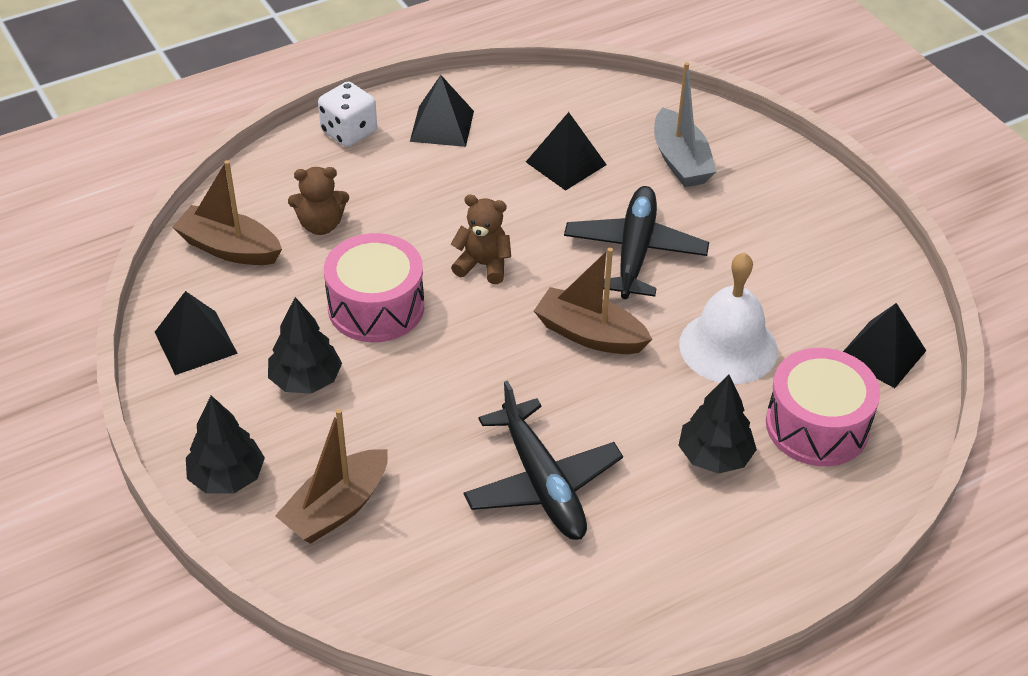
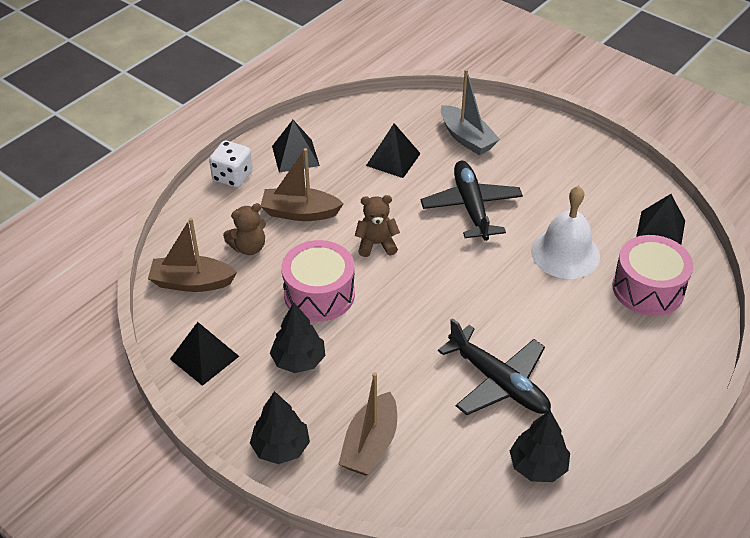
camera: 20 degrees left, 0 degrees up
(590, 334) = (473, 271): brown boat -> brown boat (300, 212)
(714, 456) = (597, 328): black tree -> black tree (538, 466)

